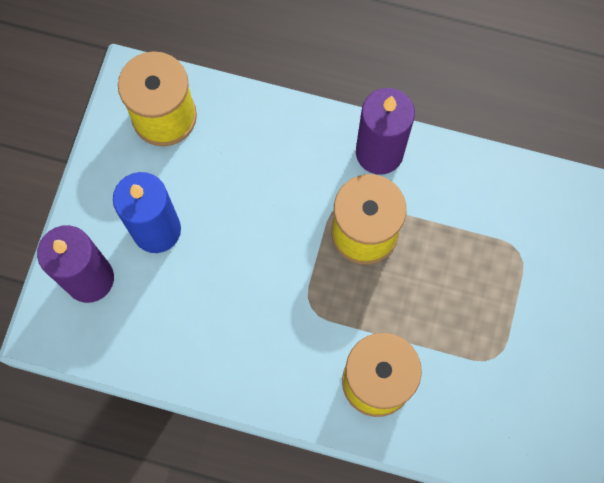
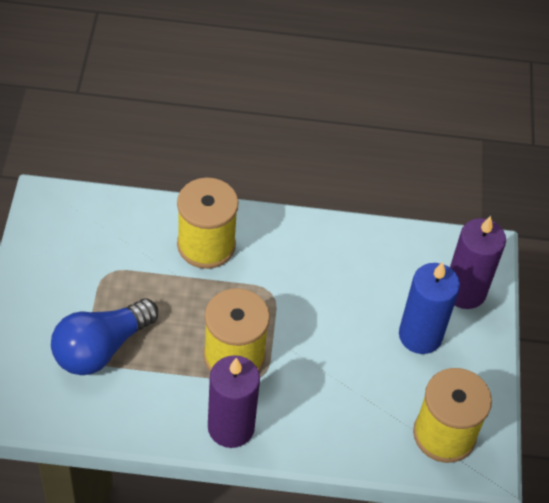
camera: 165 degrees right, 20 degrees down
(507, 260) = (101, 348): none -> blue light bulb

